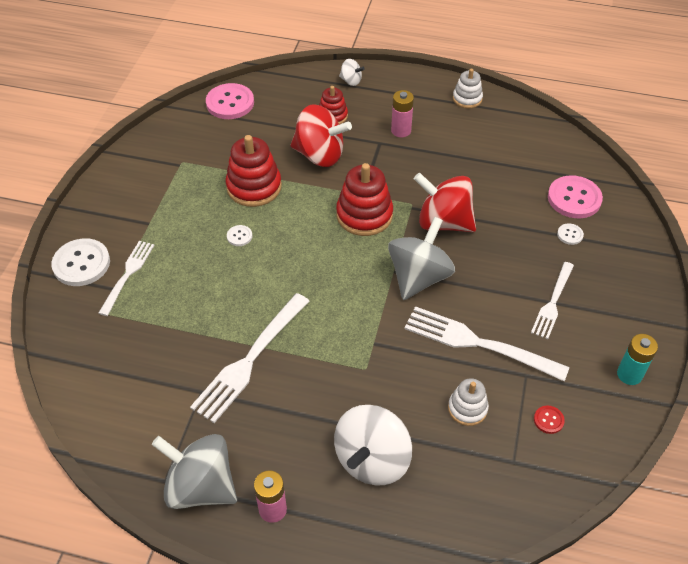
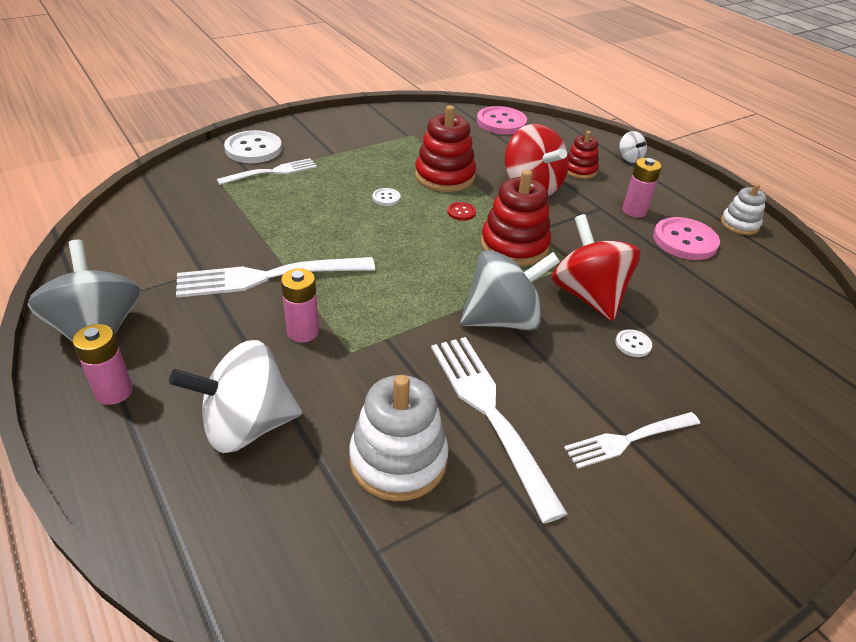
camera: 40 degrees right, 10 degrees down
(323, 379) = (303, 332): none -> pink battery
(467, 408) = (398, 460): white stacking toy -> white stacking toy, size x1.69
(548, 420) = (473, 547): red button -> red button (461, 212)
(570, 235) = (731, 394): white button -> white button (633, 344)
(574, 198) = (777, 367): pink button -> pink button (685, 240)
(629, 374) = (644, 588): turquoise battery -> none

